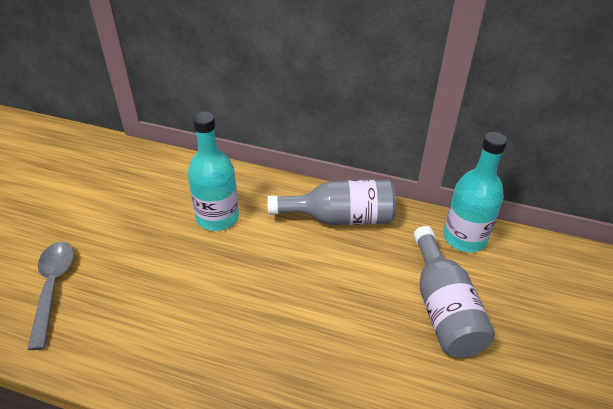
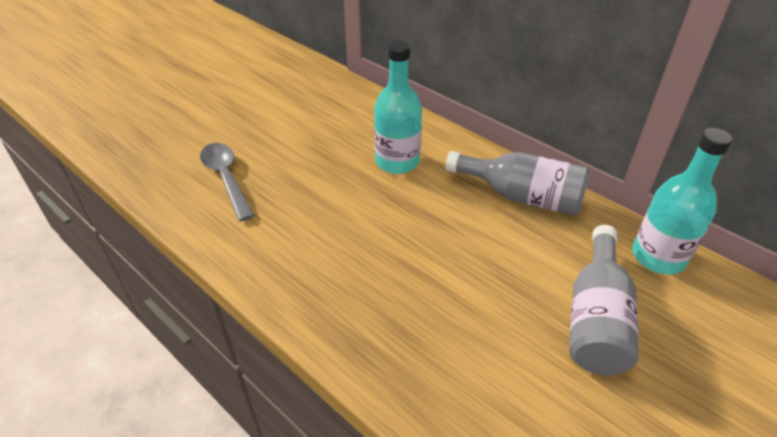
camera: 25 degrees right, 0 degrees up
(53, 288) = (226, 178): grey spoon -> grey spoon turned 45 degrees counterclockwise

